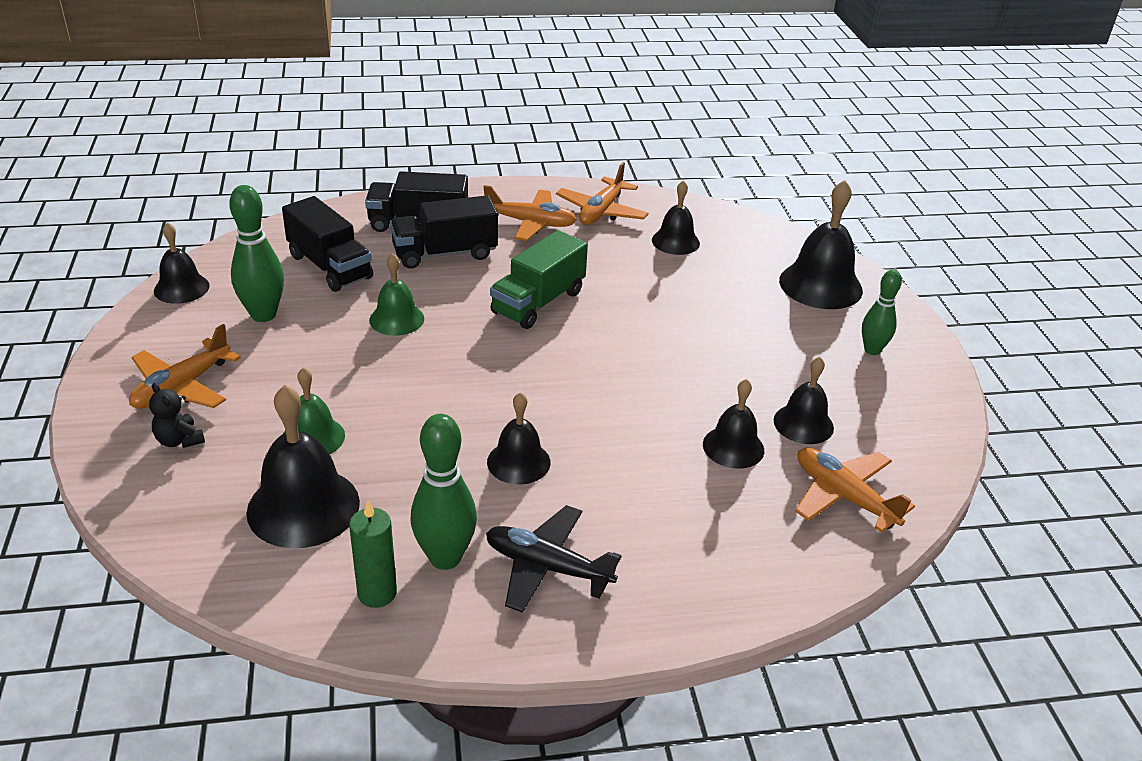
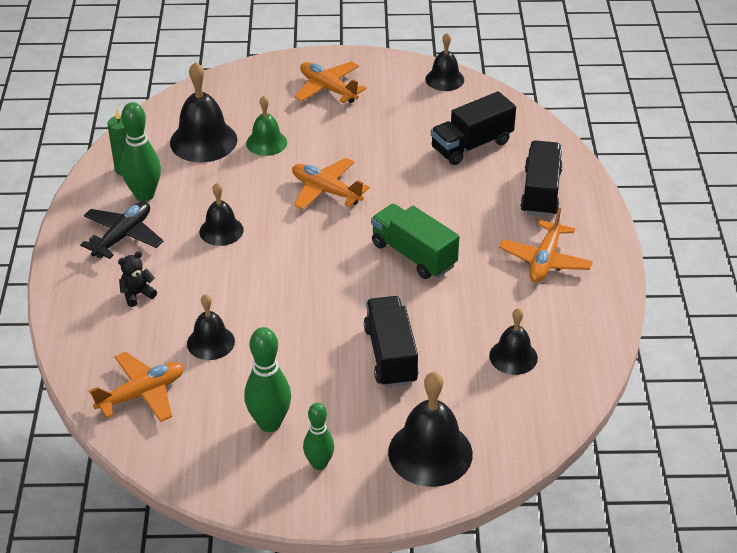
camera: 100 degrees right, 5 degrees up
(179, 440) = (275, 92): black teddy bear -> black teddy bear (137, 294)
(263, 315) = (407, 116): green bowling pin -> green bowling pin (269, 423)
(396, 319) = (396, 178): green bell -> none
(445, 253) = (491, 206): black truck -> black truck (390, 355)
(601, 211) = (570, 310): orange plane -> orange plane (326, 191)
(803, 424) = (228, 390): black bell -> none

